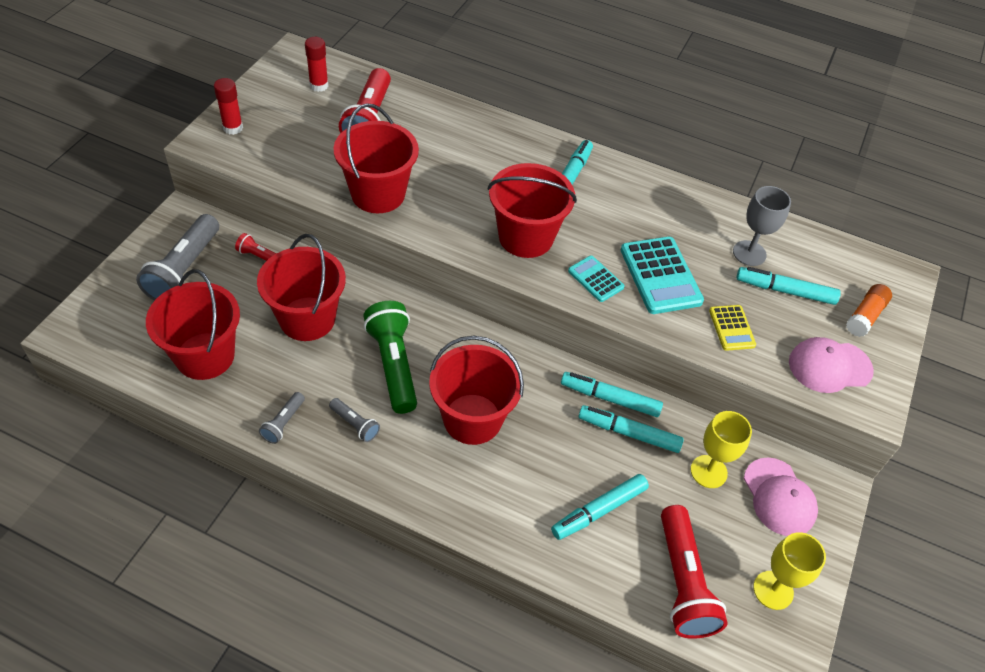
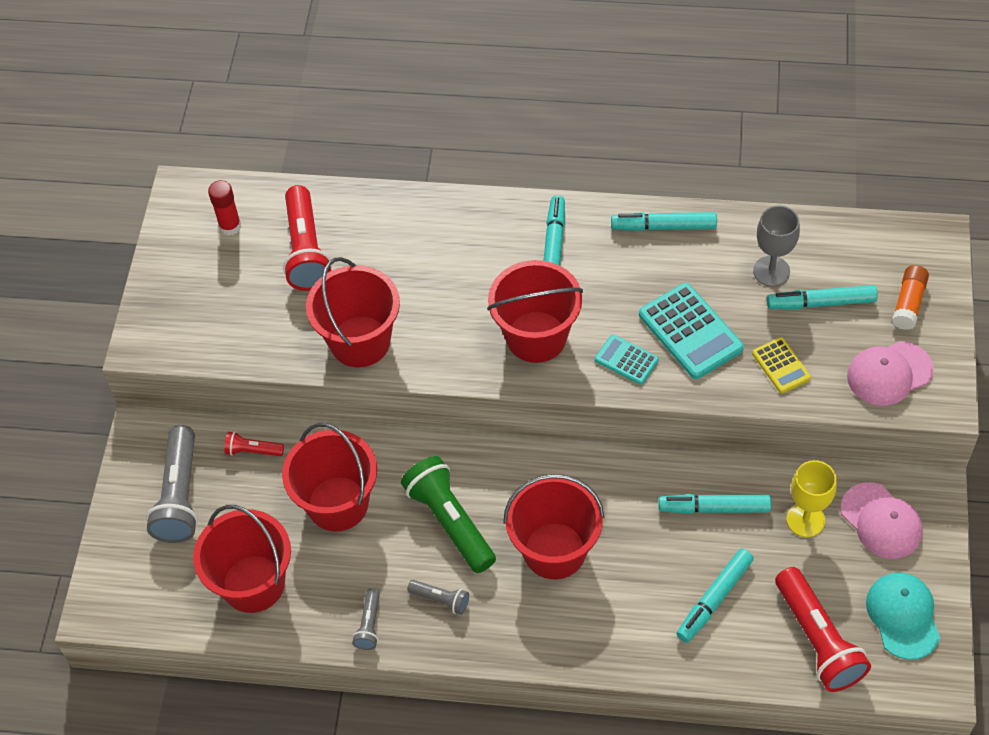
camera: 10 degrees left, 5 degrees up
(233, 128) = (164, 316): red glue stick -> none
(610, 398) = (682, 478): turquoise marker -> turquoise marker (663, 227)
(773, 590) = (903, 616): yellow goblet -> turquoise cap

